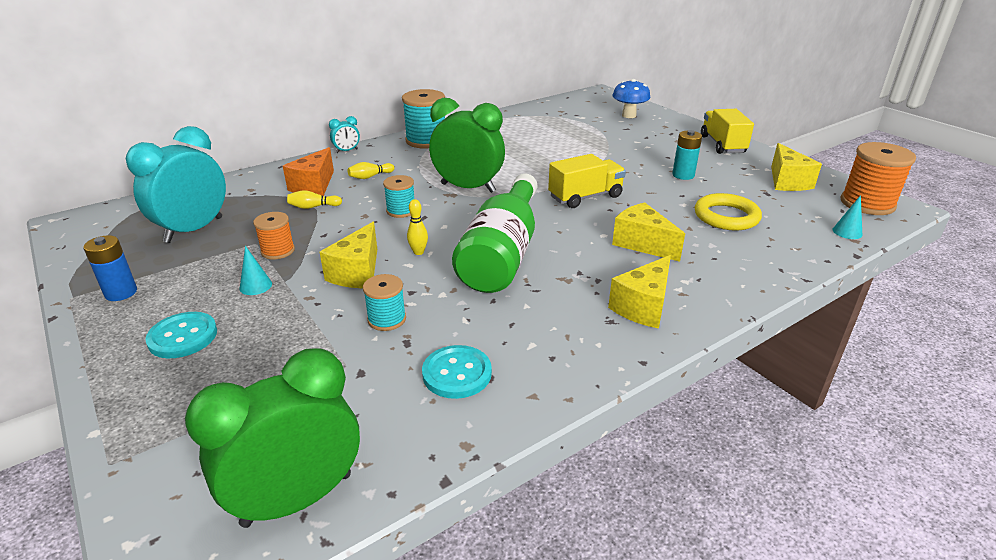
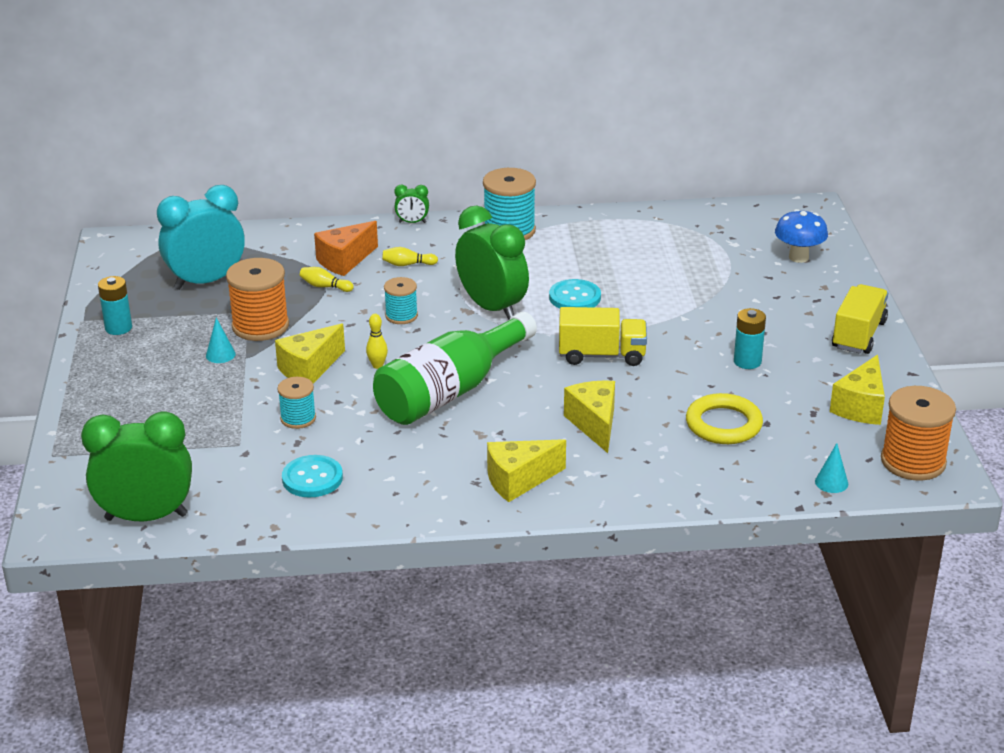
camera: 30 degrees right, 0 degrees up
(121, 293) = (118, 328): blue battery -> turquoise battery
(183, 337) = (142, 381): turquoise button -> turquoise button (575, 297)
(278, 251) = (260, 326): orange spool -> orange spool, size x1.74
(347, 151) = (412, 222): turquoise clock -> green clock

